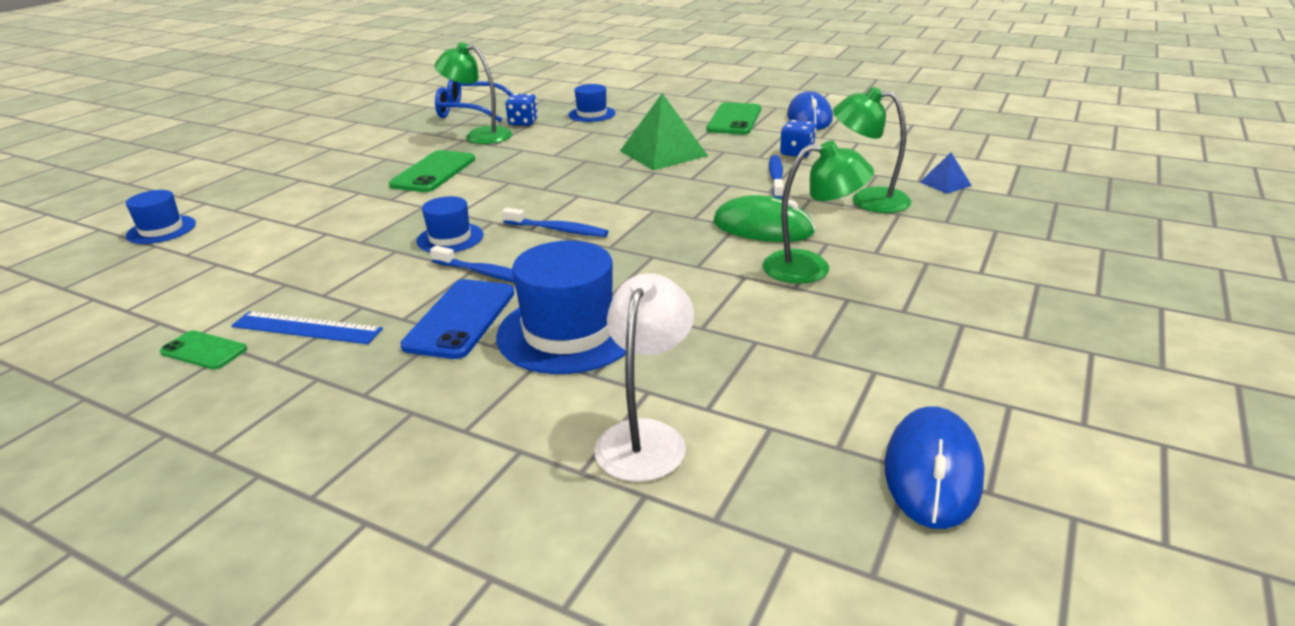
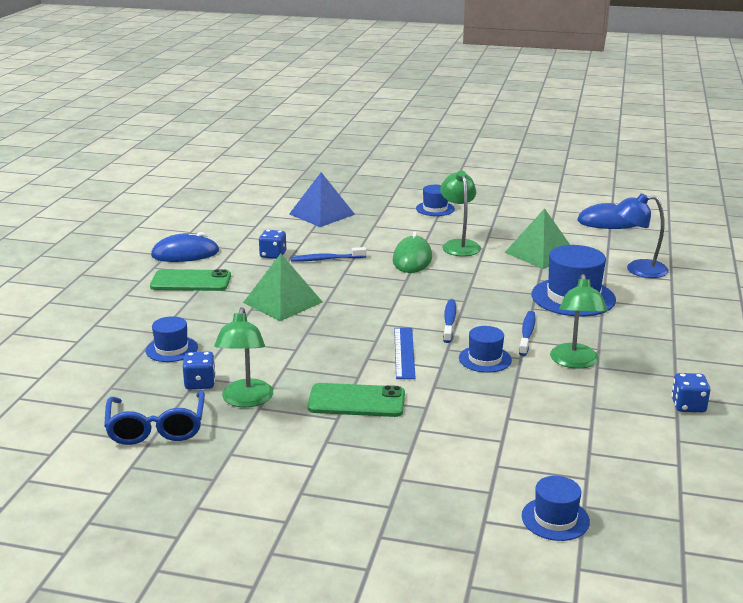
camera: 105 degrees left, 5 degrees down
(204, 351) = (688, 406): green phone -> blue dice
(306, 328) = (635, 378): blue ruler -> blue ruler (404, 353)
(461, 319) = (584, 330): blue phone -> none
(646, 437) = (638, 269): white lamp -> blue lamp
(757, 337) = (540, 253): none -> green pyramid
(867, 200) = (356, 233): green lamp -> green lamp (575, 362)
(945, 183) = (321, 214): blue pyramid -> blue pyramid, size x2.04
(986, 268) = (435, 209): none -> blue hat

